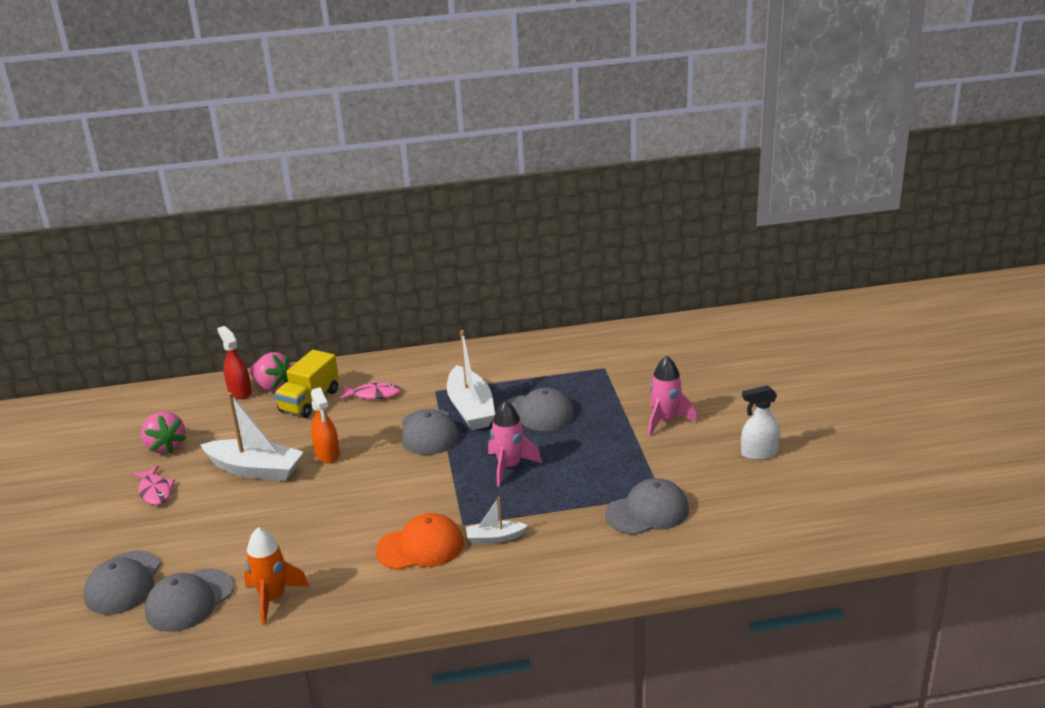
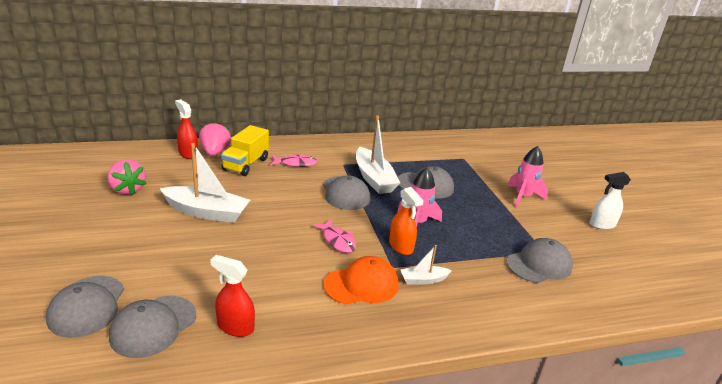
camera: 10 degrees left, 0 degrees up
(155, 491) = (118, 225): pink fish -> pink fish (337, 241)
(273, 387) = (215, 152): pink strawberry -> pink strawberry turned 120 degrees counterclockwise
(273, 598) = (235, 327): orange rocket -> red spray bottle
(327, 454) = (266, 204): orange spray bottle -> orange spray bottle (401, 246)

